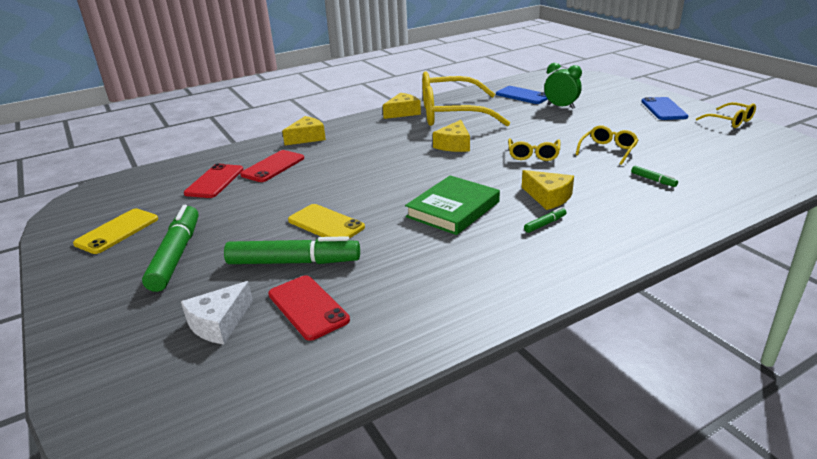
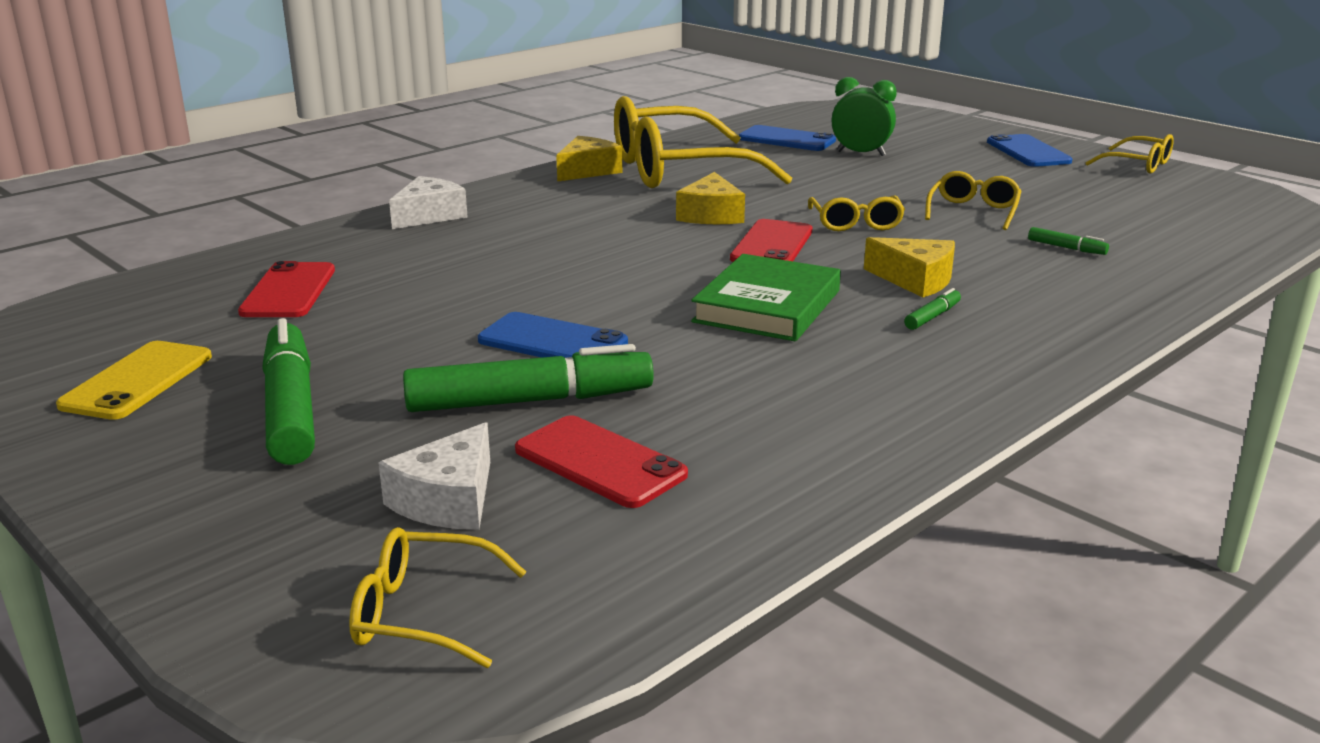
camera: 15 degrees left, 5 degrees down
(167, 396) = (422, 613): none -> yellow glasses
(273, 166) = (391, 262): red phone -> red phone (772, 245)
(307, 138) = (429, 215): yellow cheese -> white cheese
(326, 224) = (552, 342): yellow phone -> blue phone

